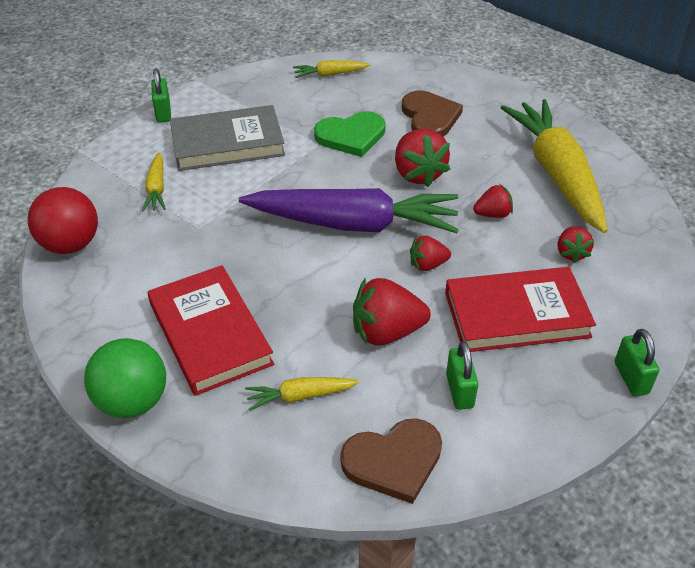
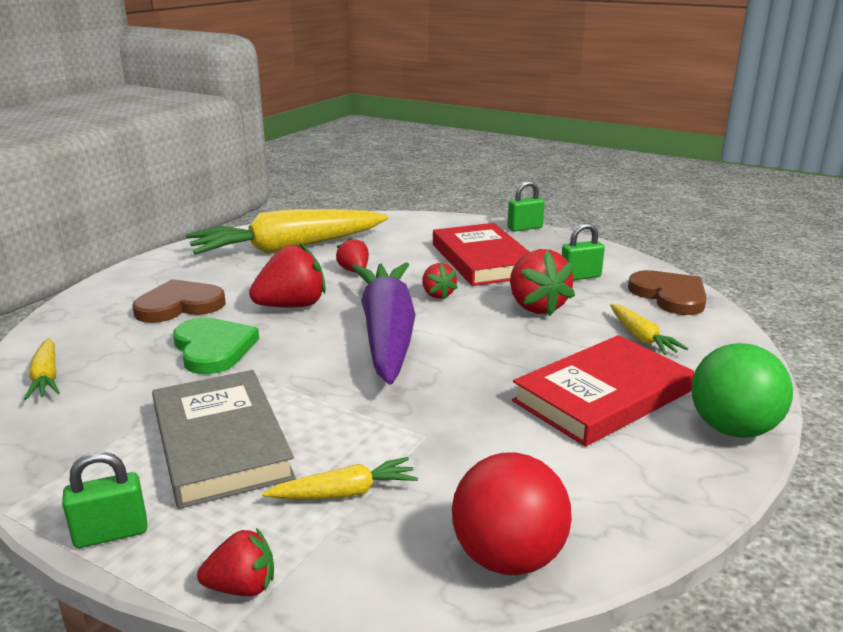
camera: 100 degrees left, 20 degrees down
(571, 253) = (399, 243): red strawberry -> red strawberry (242, 587)

